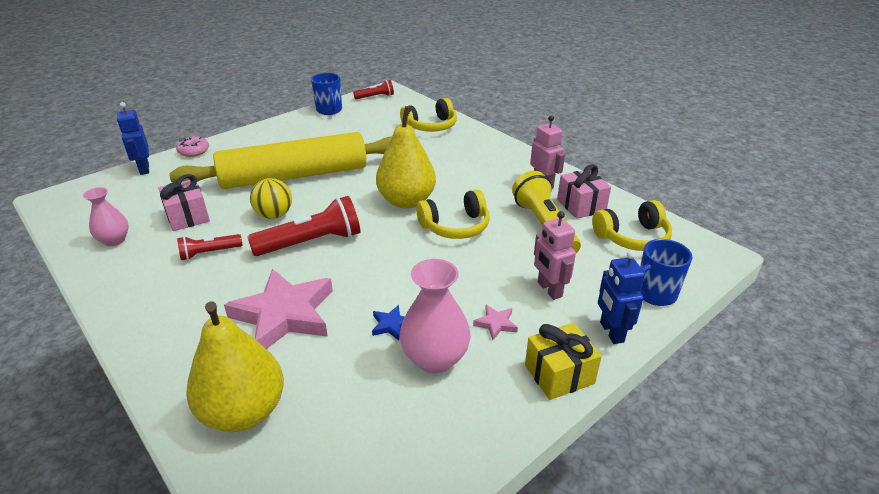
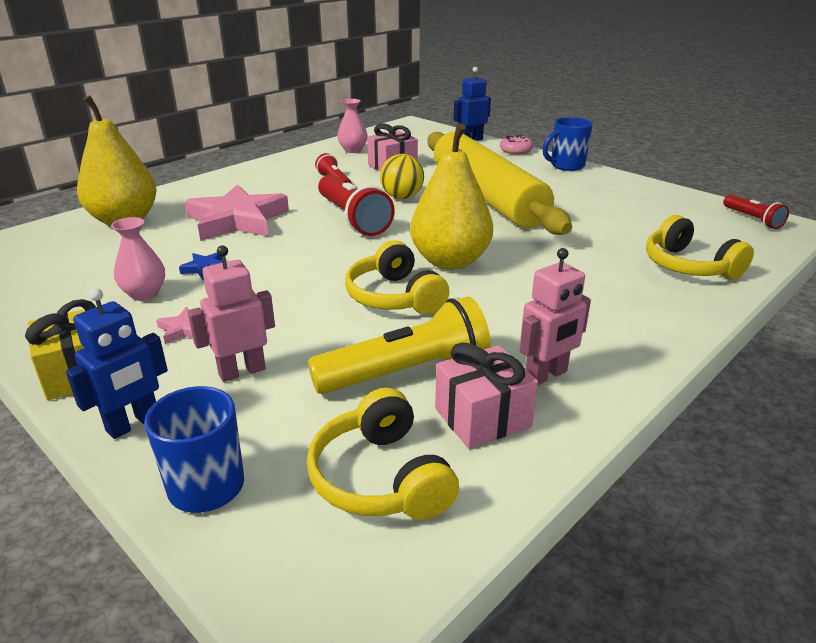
camera: 85 degrees right, 5 degrees down
(329, 110) = (672, 196): blue mug -> blue mug (566, 166)
(435, 358) = (144, 294): pink vase -> pink vase, size x0.64
(611, 332) = (133, 424): blue robot -> blue robot turned 150 degrees clockwise

